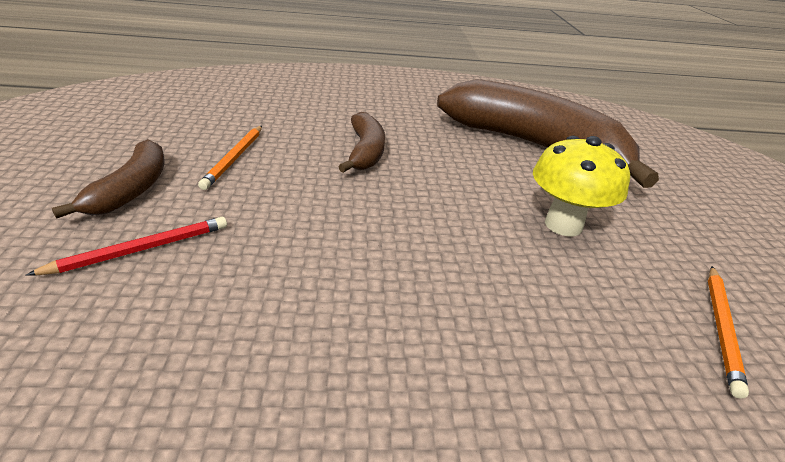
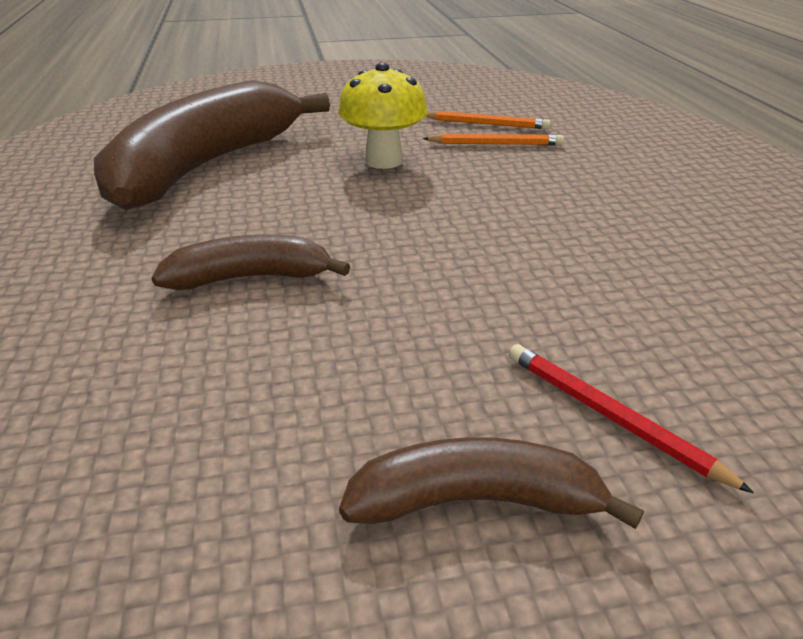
camera: 95 degrees left, 0 degrees up
(234, 158) = (311, 405): orange pencil -> orange pencil (495, 144)

